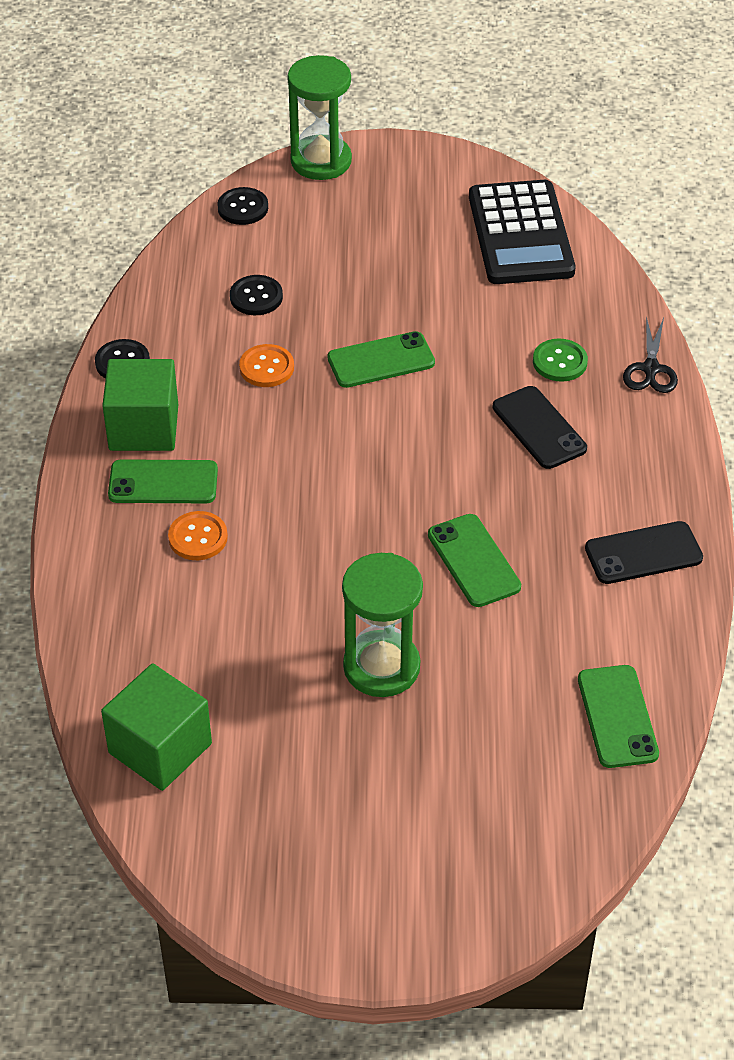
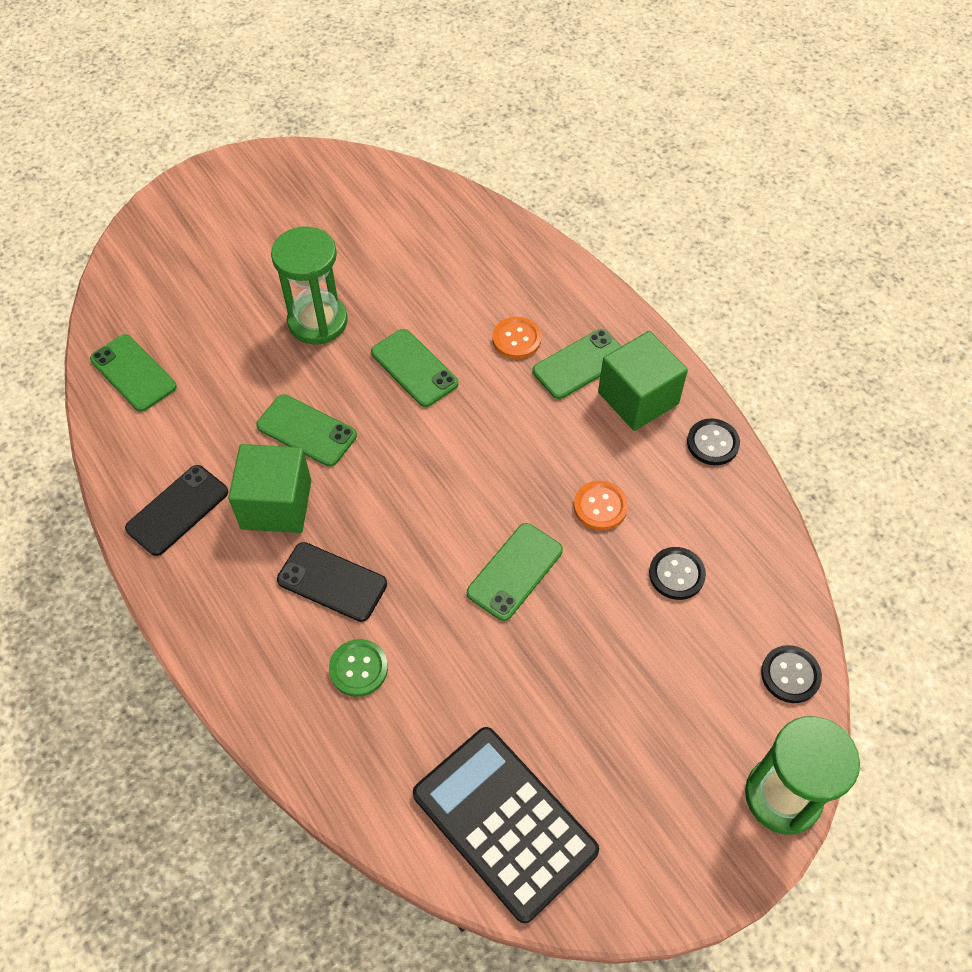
camera: 145 degrees right, 10 degrees up
(160, 748) = (415, 206): green cube -> green cube (276, 504)
(322, 564) = (414, 368): none -> green phone
(650, 369) = (269, 713): black scissors -> none

